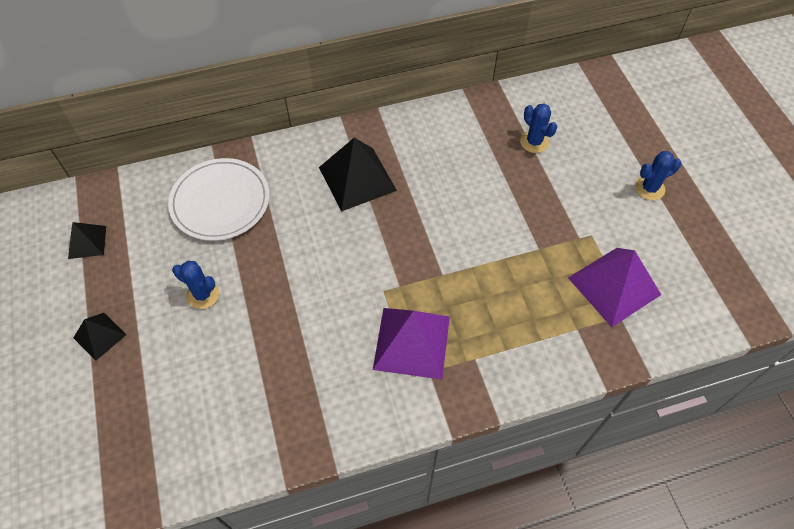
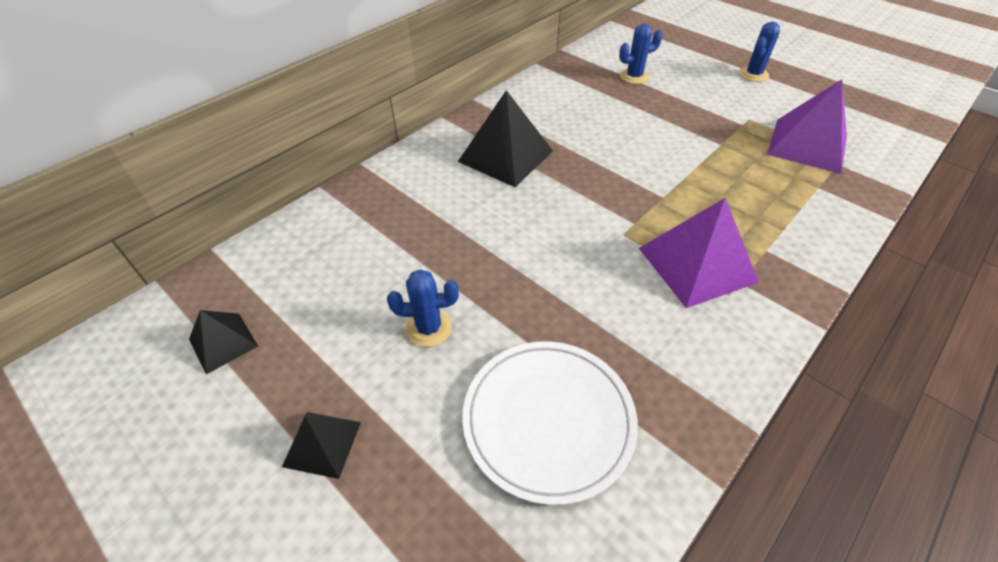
camera: 30 degrees left, 10 degrees down
(220, 202) = (373, 230): white plate -> white plate (548, 420)
(534, 142) = (634, 76): blue cactus -> blue cactus turned 45 degrees counterclockwise

